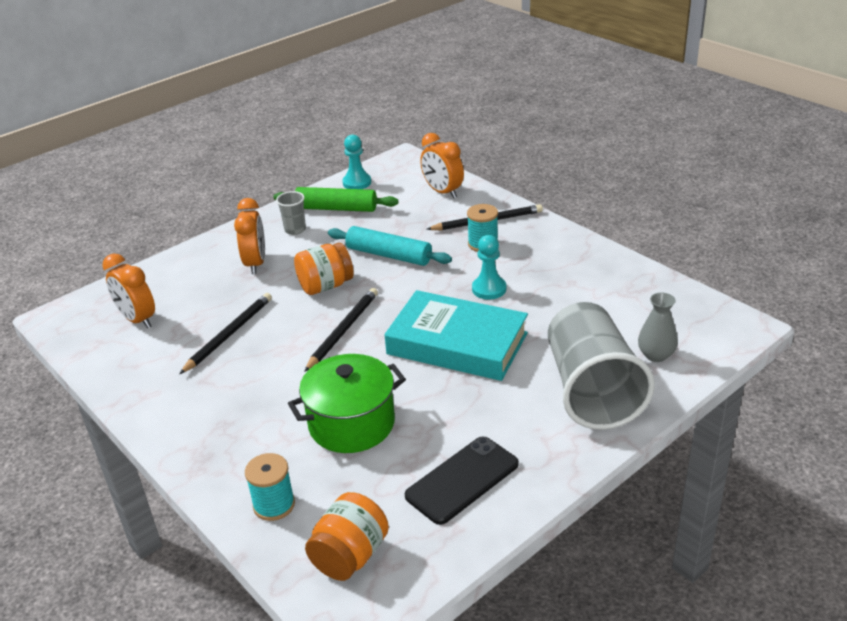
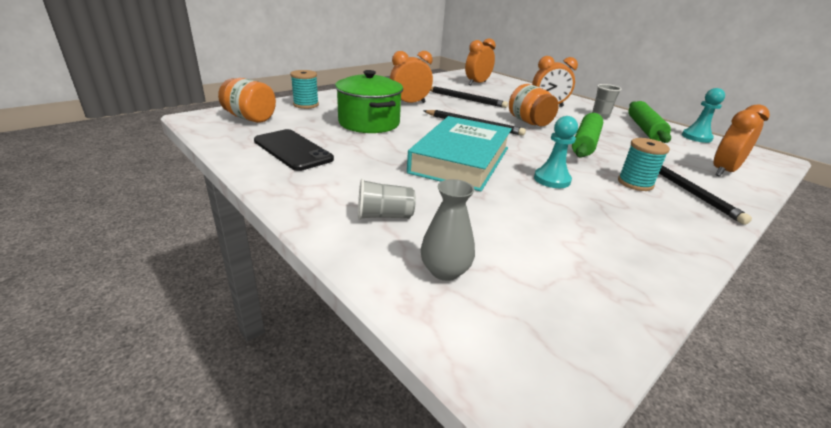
camera: 85 degrees right, 5 degrees down
(255, 390) = (410, 103): none -> orange clock
(389, 255) = (585, 143): turquoise rolling pin -> green rolling pin
(592, 390) = (384, 216): grey cup -> grey cup, size x0.41

